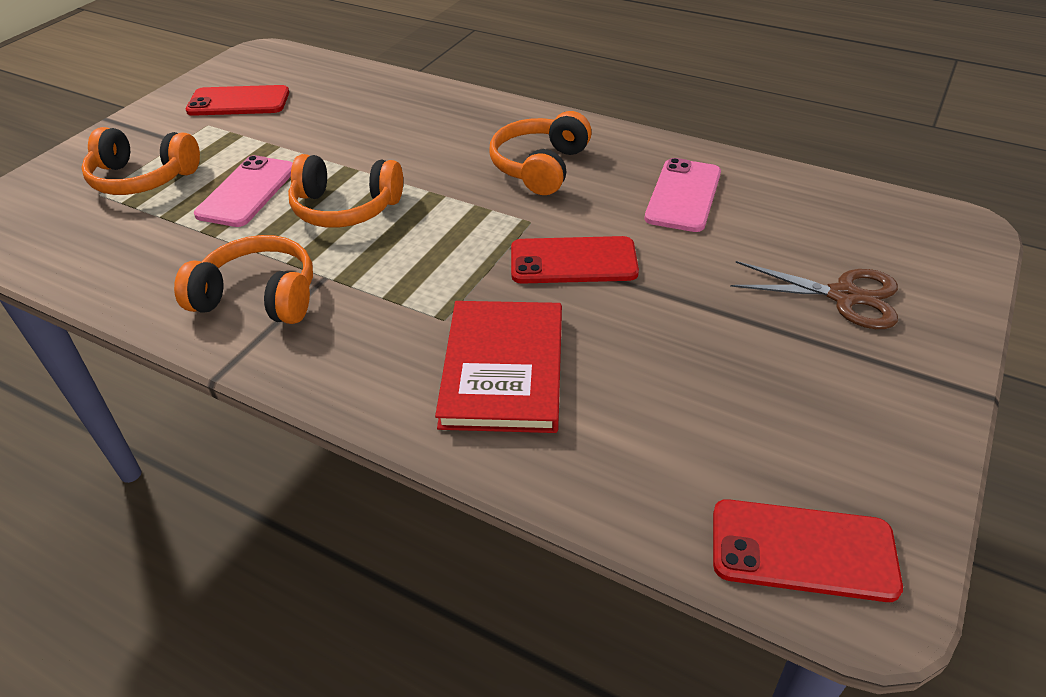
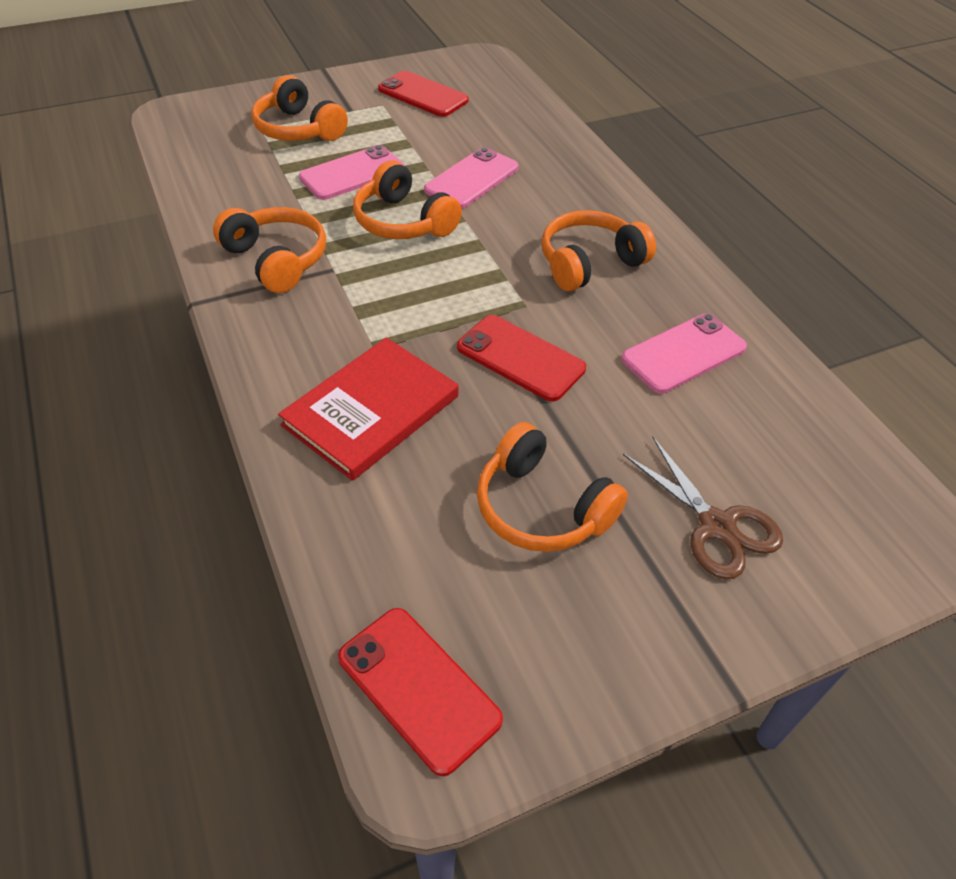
camera: 35 degrees right, 5 degrees up
(367, 148) = (472, 179): none -> pink phone
(722, 358) = (541, 508): none -> orange headphones

